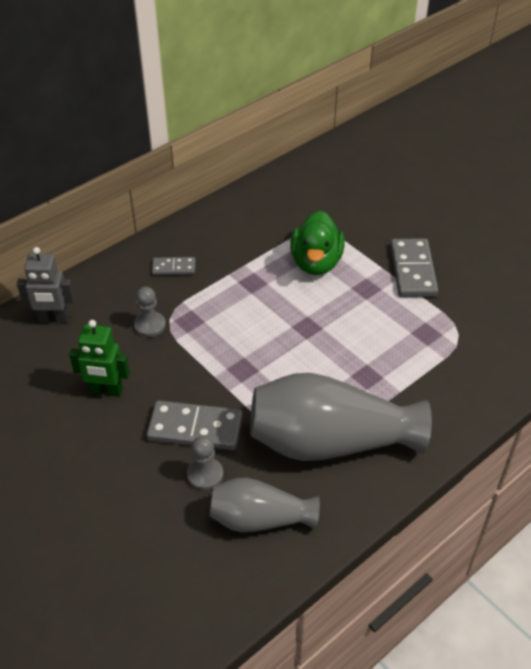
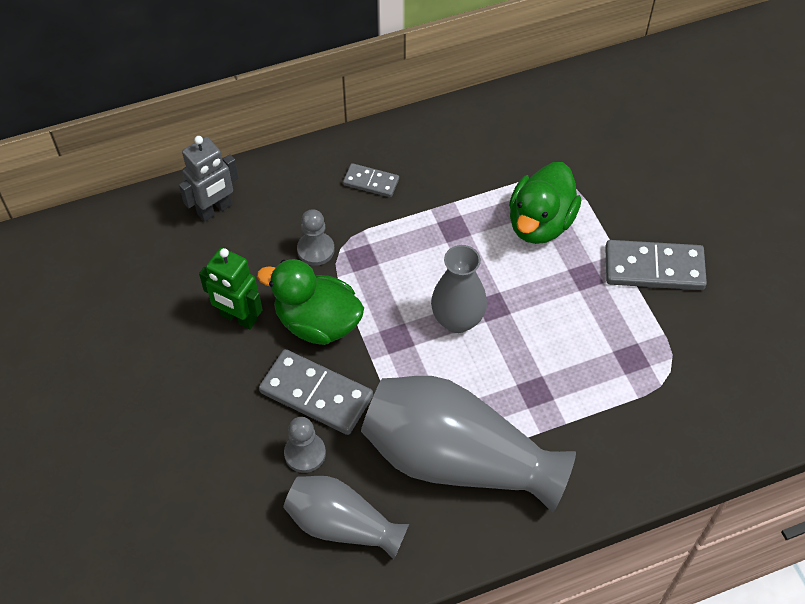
camera: 20 degrees right, 10 degrees up
(54, 319) = (215, 210): grey robot -> grey robot turned 60 degrees counterclockwise
(174, 376) = (317, 323): none -> green duck
(284, 344) = (457, 320): none -> grey vase
(413, 270) = (654, 268): grey domino -> grey domino turned 75 degrees clockwise

